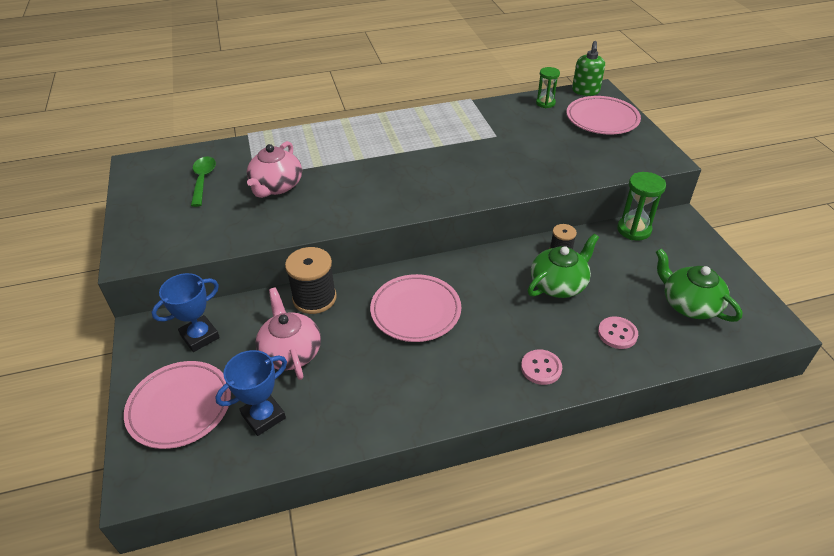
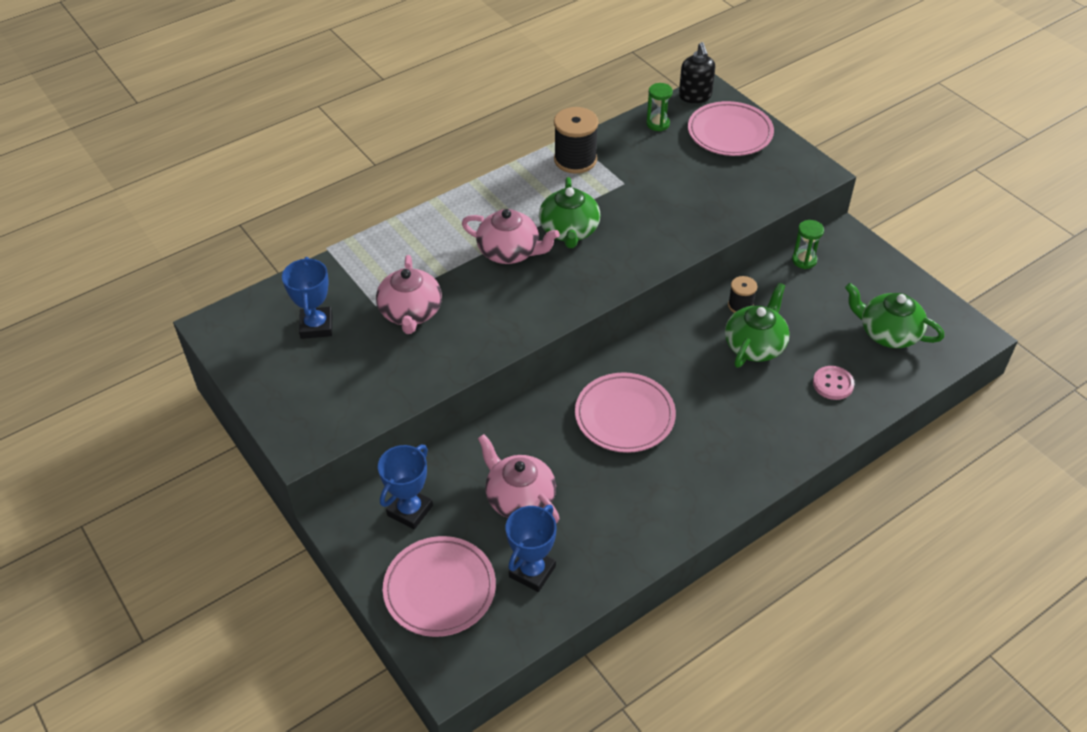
camera: 20 degrees left, 5 degrees up
(203, 180) = (316, 326): green spoon -> blue trophy
(314, 298) = (509, 432): black spool -> black spool (575, 160)
(378, 162) = (510, 252): none -> pink teapot
(433, 158) = (569, 231): none -> green teapot
(541, 368) = (776, 441): pink button -> none
(585, 91) = (695, 96): green soap dispenser -> black soap dispenser
(634, 230) = (804, 260): green hourglass -> green hourglass, size x0.66

